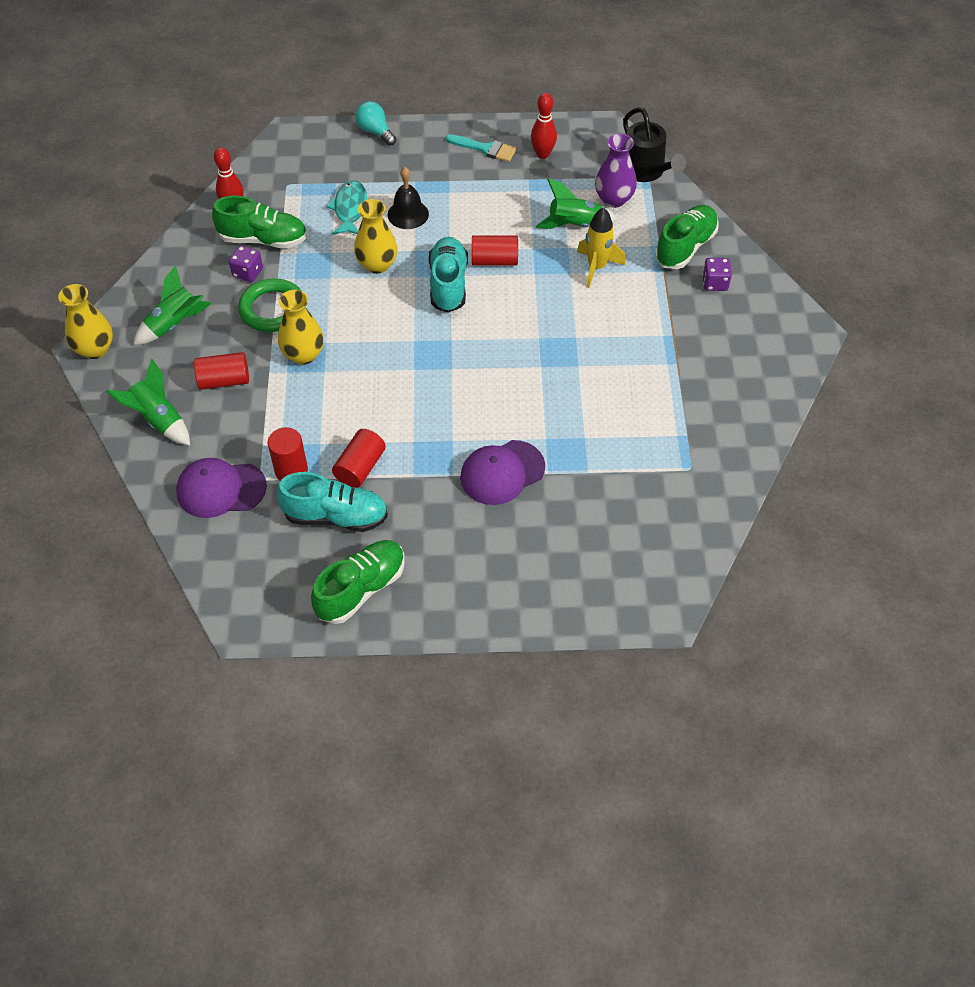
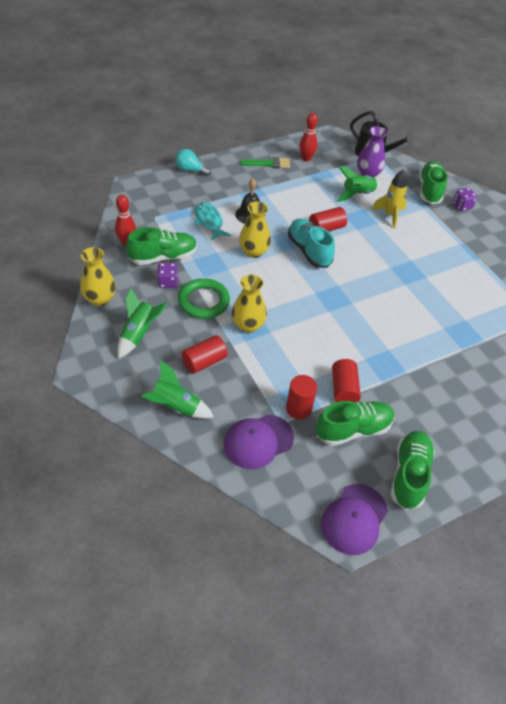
camera: 30 degrees left, 5 degrees down
(95, 349) = (88, 371): yellow vase -> yellow vase (100, 299)
(336, 516) = (353, 430): turquoise shoe -> green shoe
(485, 149) = (269, 164): turquoise brush -> green brush
(502, 472) = (435, 359): purple cap -> purple cap (354, 519)

